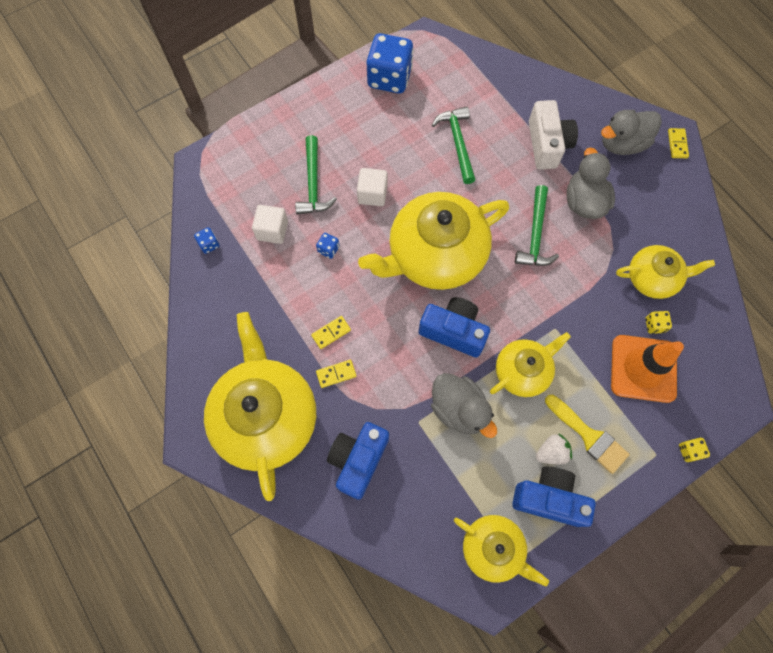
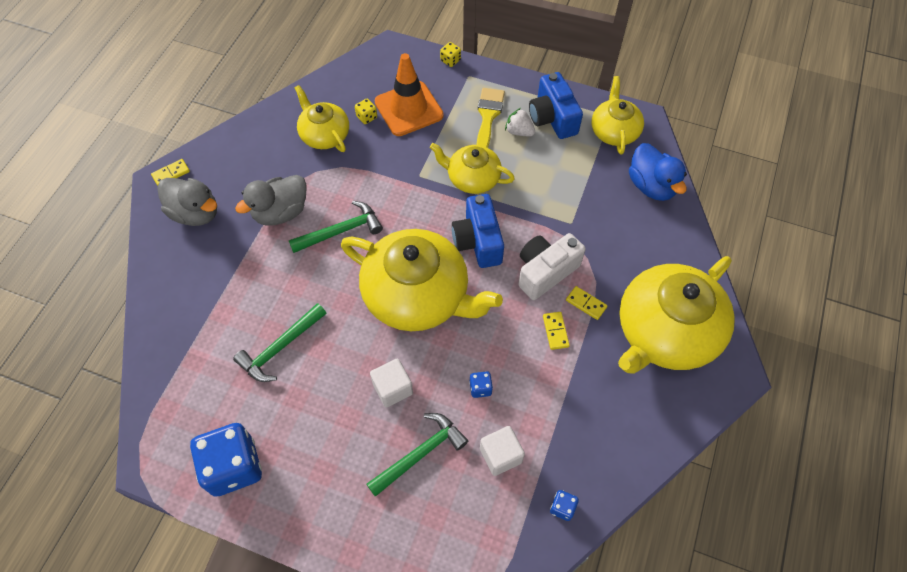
camera: 125 degrees left, 10 degrees down
(331, 333) = (555, 331): yellow domino -> yellow domino turned 60 degrees clockwise
(358, 460) = (635, 244): blue camera -> none
(406, 530) = (651, 186): none -> blue duck
(459, 409) = (538, 202): grey duck -> none
(547, 144) = (233, 270): white camera -> white camera (545, 272)

